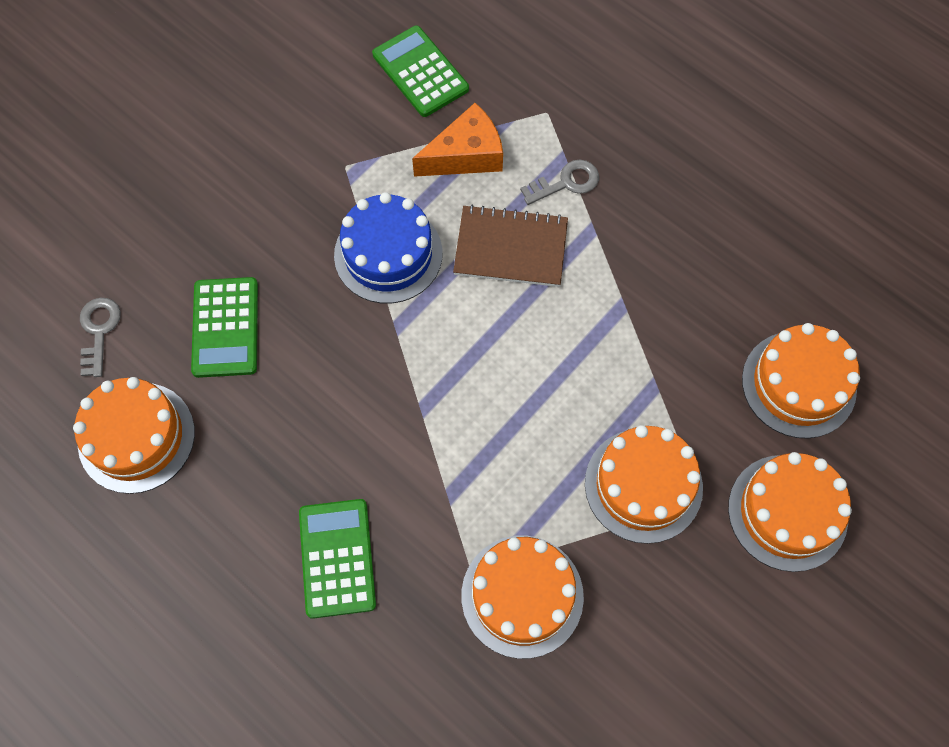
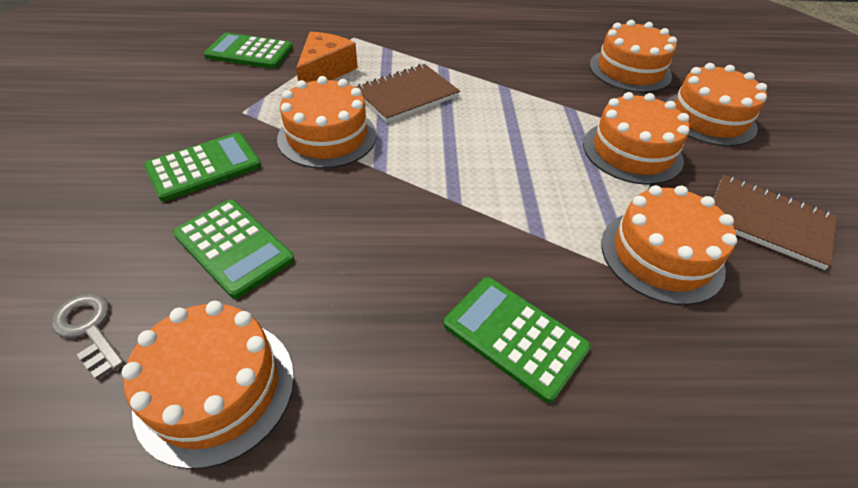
camera: 45 degrees left, 20 degrees down
(265, 221) = (204, 167): none -> green calculator
(388, 254) = (327, 136): blue cake -> orange cake
(566, 182) = (402, 56): grey key -> none
(659, 651) = (767, 222): none -> brown notebook

